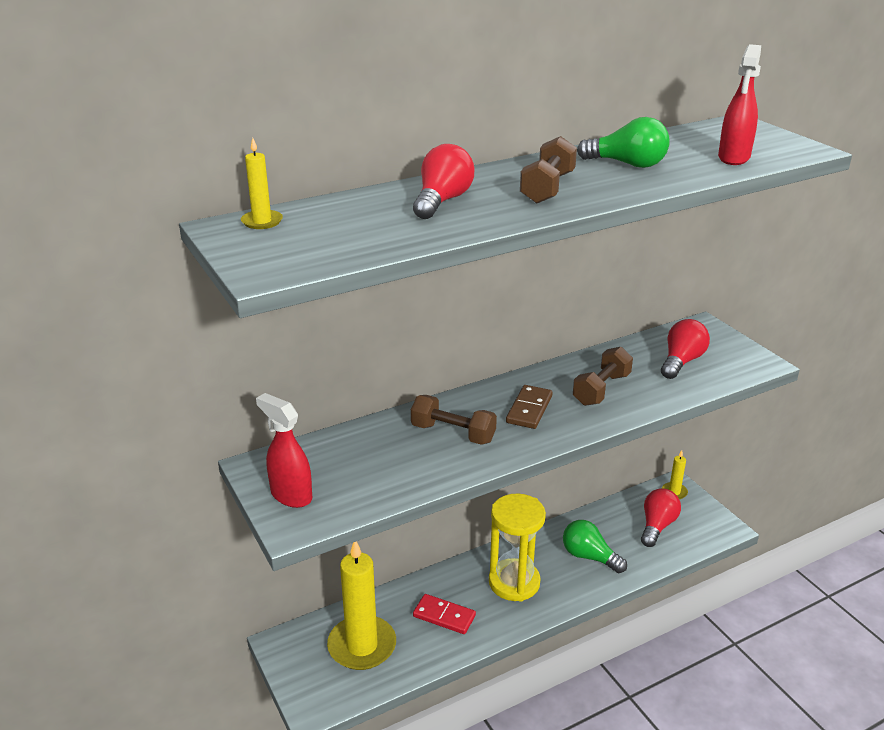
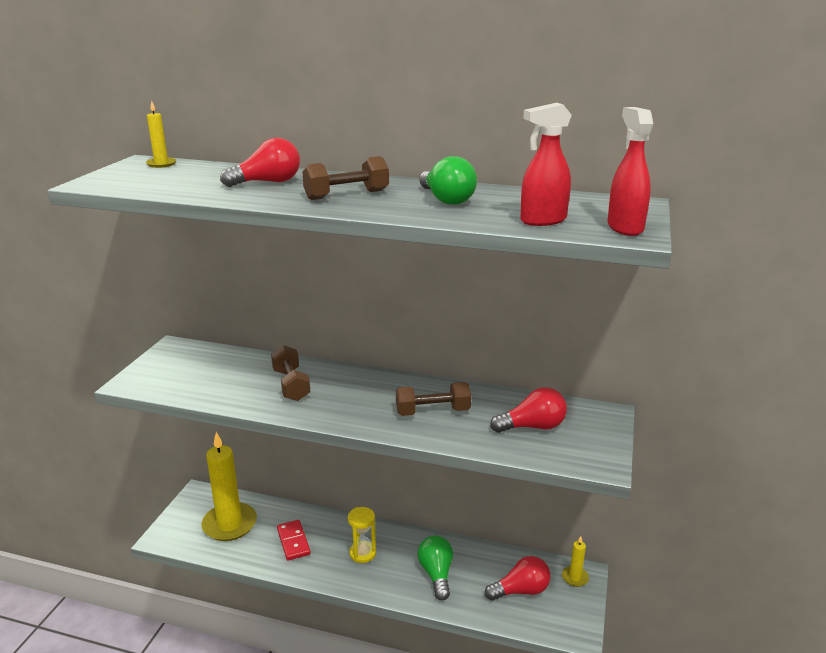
camera: 45 degrees right, 5 degrees down
(291, 495) = (157, 368): red spray bottle -> red spray bottle (625, 227)
(514, 582) = (362, 553): yellow hourglass -> yellow hourglass, size x0.58
(529, 409) = (361, 397): brown domino -> none

